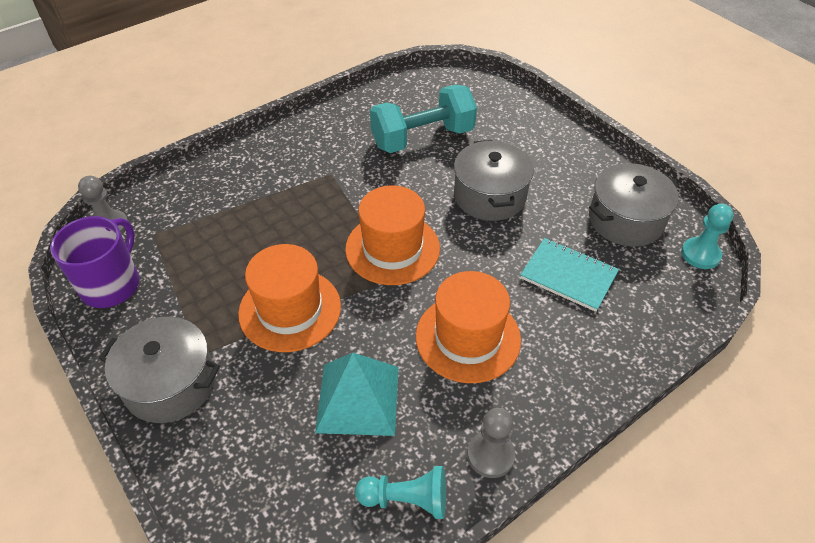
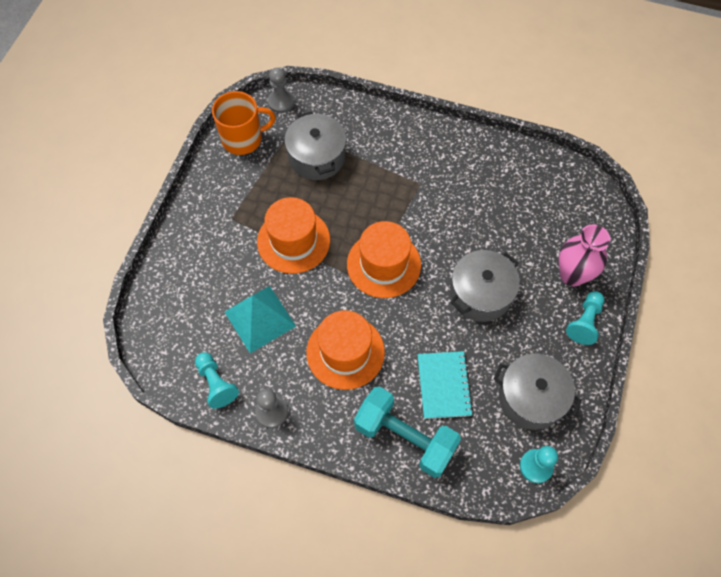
camera: 55 degrees right, 15 degrees up
(111, 284) = (243, 139): purple mug -> orange mug
(170, 383) = (204, 219): grey pot -> grey pot (317, 157)
(422, 138) = (504, 215): turquoise dumbbell -> turquoise dumbbell (405, 437)
(521, 129) = (572, 275): none -> pink vase
(574, 146) = (584, 322): none -> turquoise pawn

